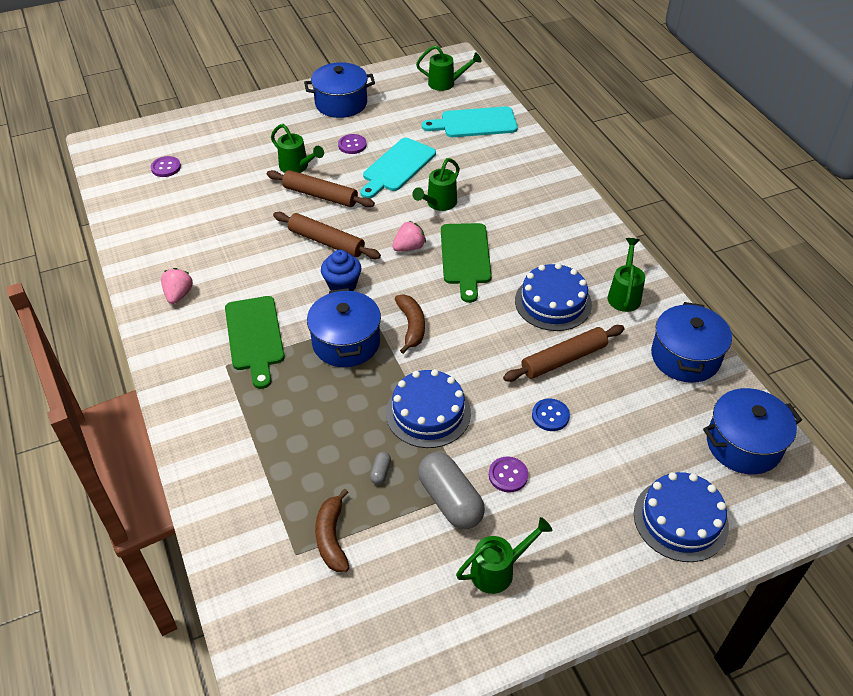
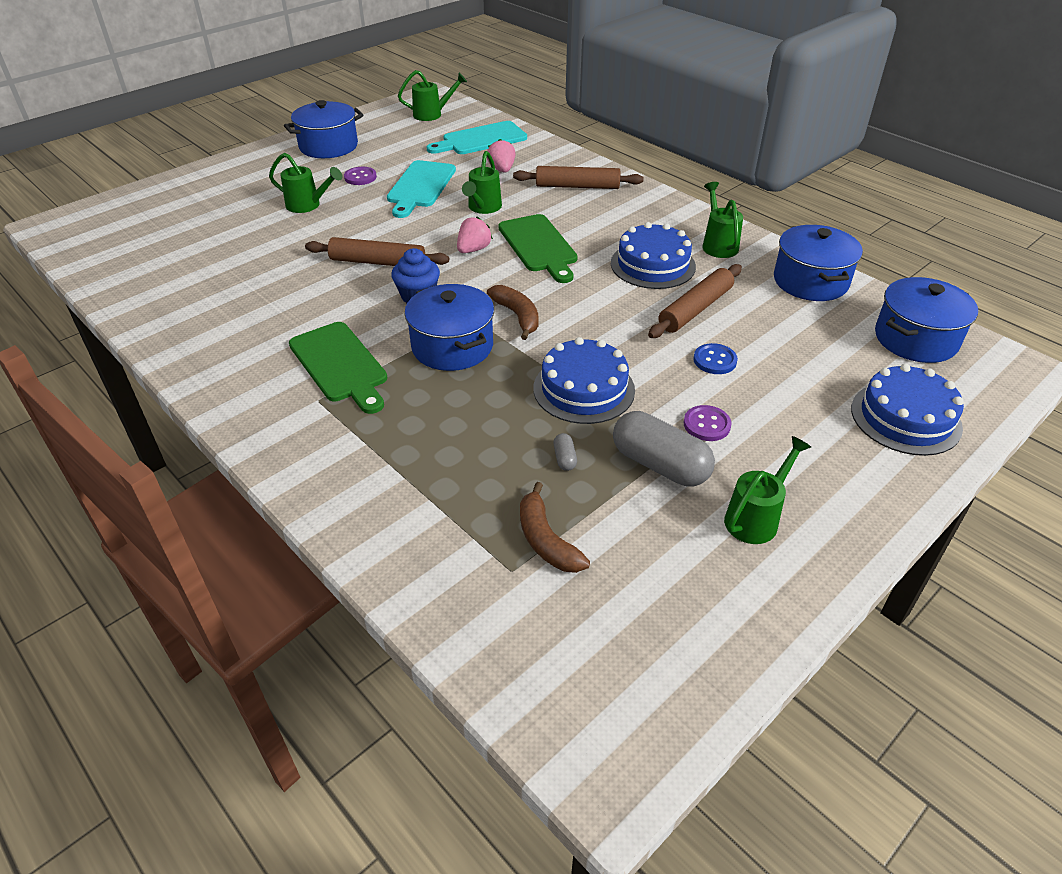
camera: 20 degrees left, 5 degrees down
(166, 167) = (148, 233): purple button -> none
(178, 295) = (223, 345): pink strawberry -> pink strawberry (502, 169)
(320, 195) = (348, 224): brown rolling pin -> brown rolling pin (577, 186)

